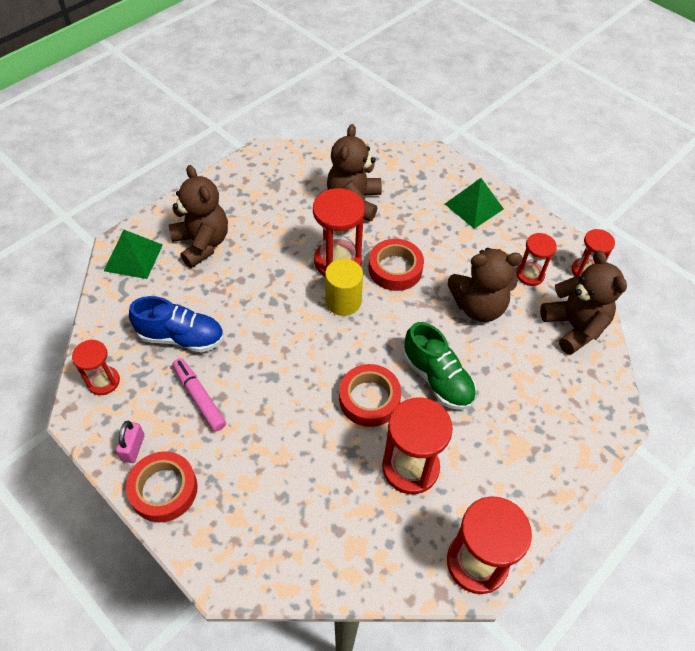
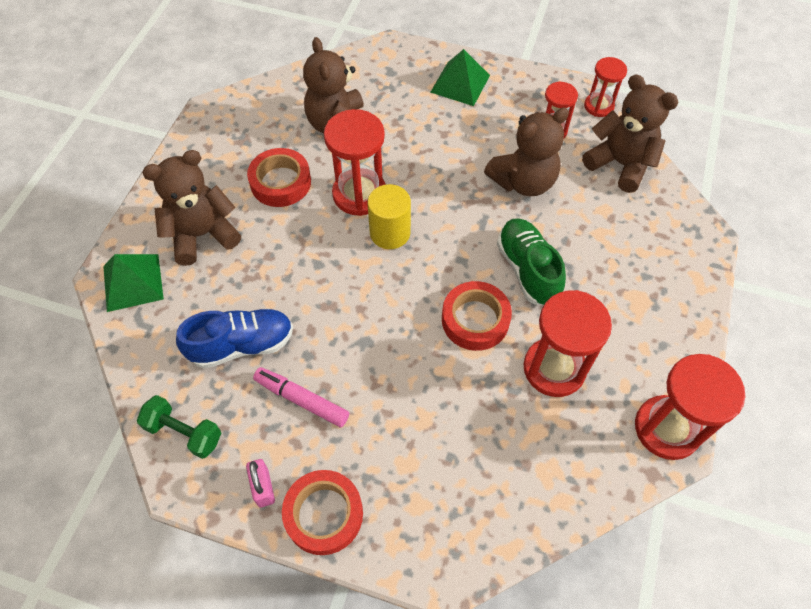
camera: 25 degrees left, 5 degrees up
(103, 381) = (184, 432): red hourglass -> green dumbbell
(202, 243) = (202, 235): brown teddy bear -> brown teddy bear turned 60 degrees counterclockwise
(395, 269) = (421, 178): red tape -> red tape (280, 182)
(437, 378) = (527, 270): green shoe -> green shoe turned 135 degrees counterclockwise

